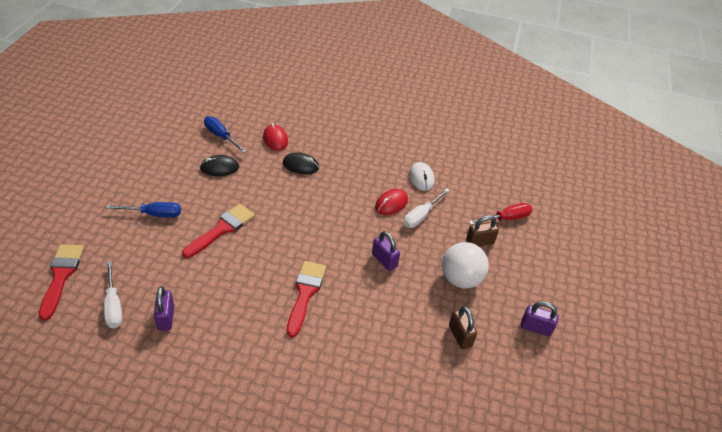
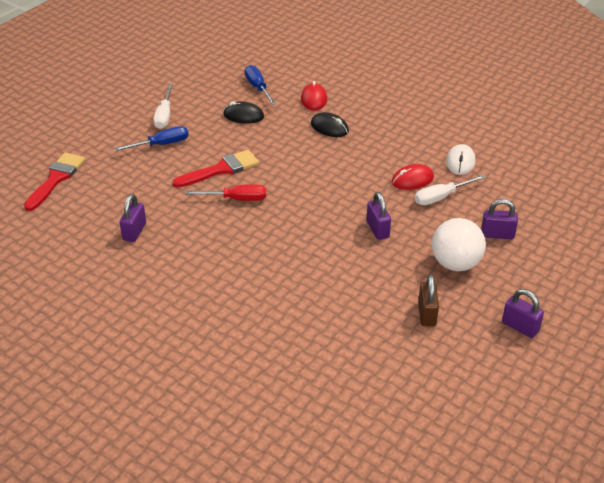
camera: 25 degrees right, 5 degrees down
(113, 306) = (92, 212): white screwdriver -> white screwdriver (164, 116)
(154, 214) = (161, 144): blue screwdriver -> blue screwdriver turned 45 degrees counterclockwise
(305, 293) = (278, 241): red brush -> none
(479, 242) = (497, 234): brown padlock -> purple padlock
(506, 218) = (543, 219): red screwdriver -> red screwdriver (236, 199)

